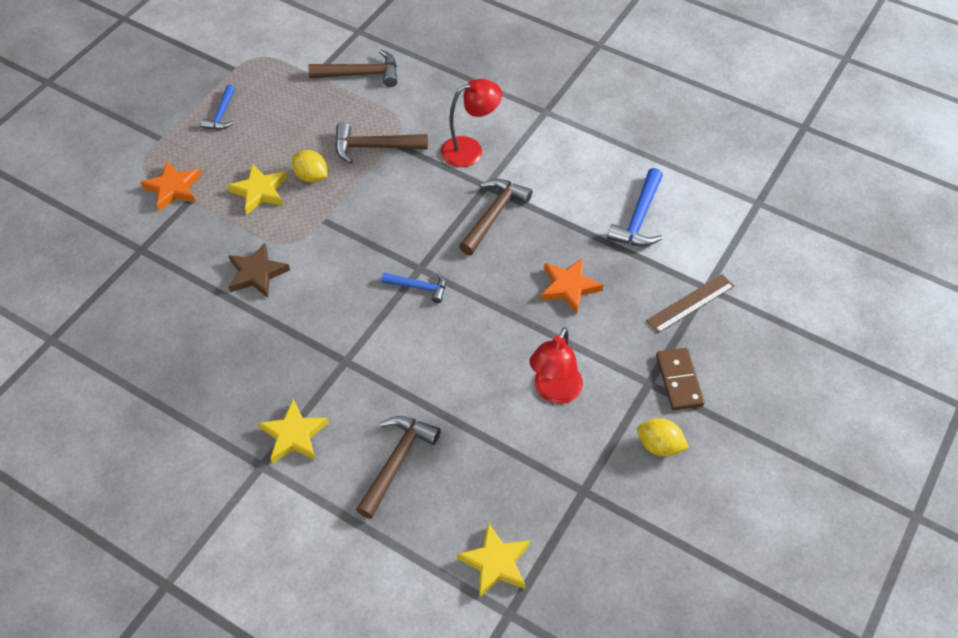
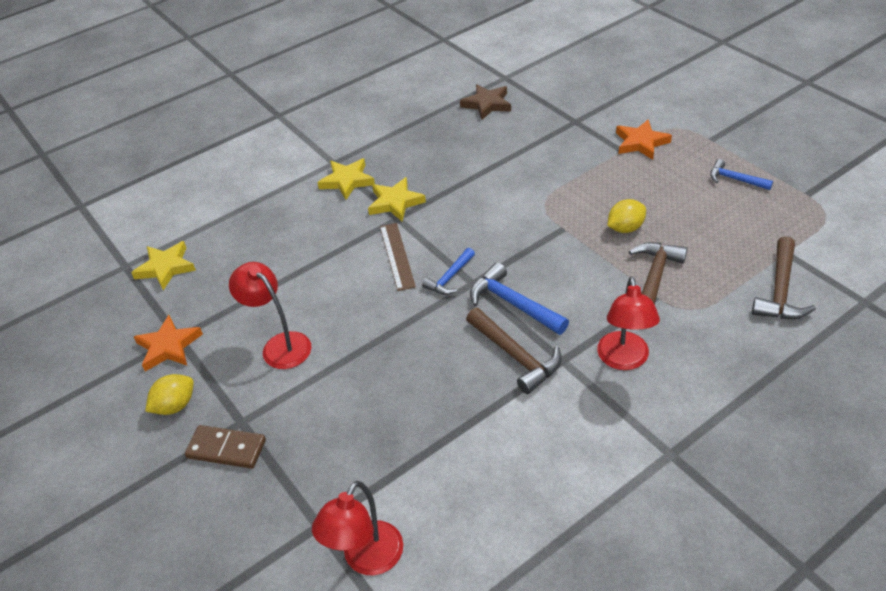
camera: 115 degrees right, 10 degrees down
(257, 273) = (517, 180): brown star -> brown star (487, 104)
(260, 191) = (617, 192): yellow star -> yellow star (395, 202)
(397, 462) = (286, 231): brown hammer -> none
(569, 287) = (389, 393): orange star -> orange star (168, 347)
(639, 218) = (451, 494): blue hammer -> blue hammer (513, 304)
(690, 303) = (307, 499): brown ruler -> brown ruler (397, 256)
(714, 249) = (366, 560): none -> red lamp

